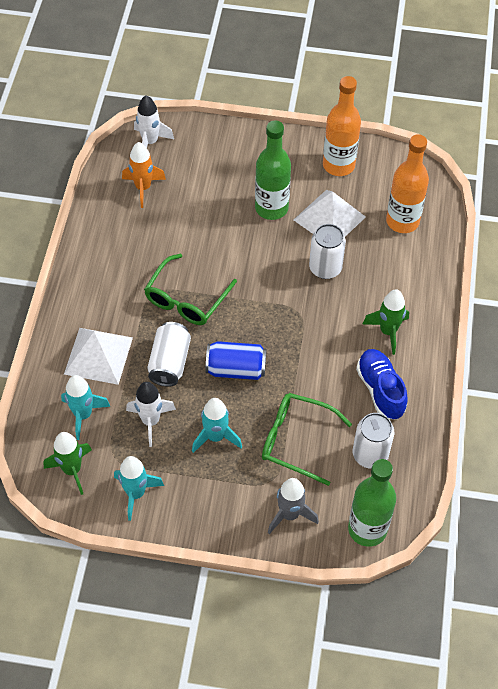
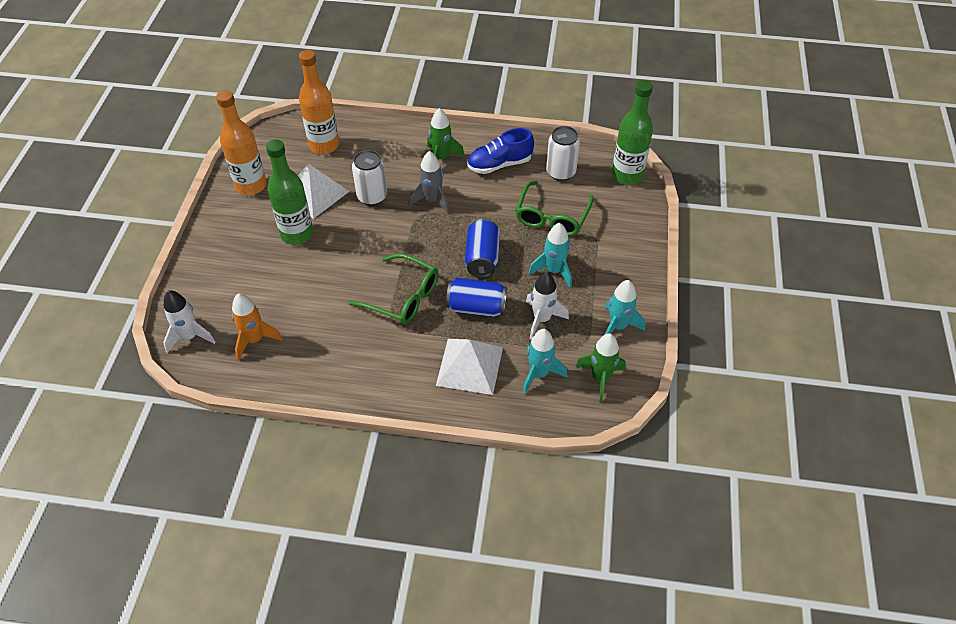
camera: 90 degrees left, 5 degrees down
(169, 362) = (476, 307): white can -> blue can
(289, 514) = (621, 221): grey rocket -> grey rocket (432, 200)

